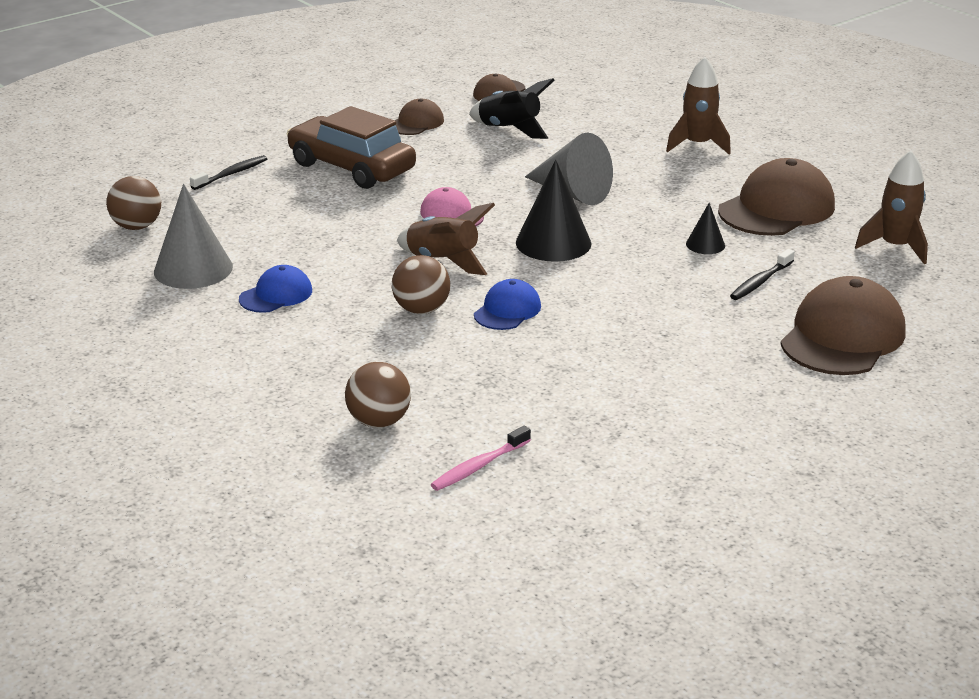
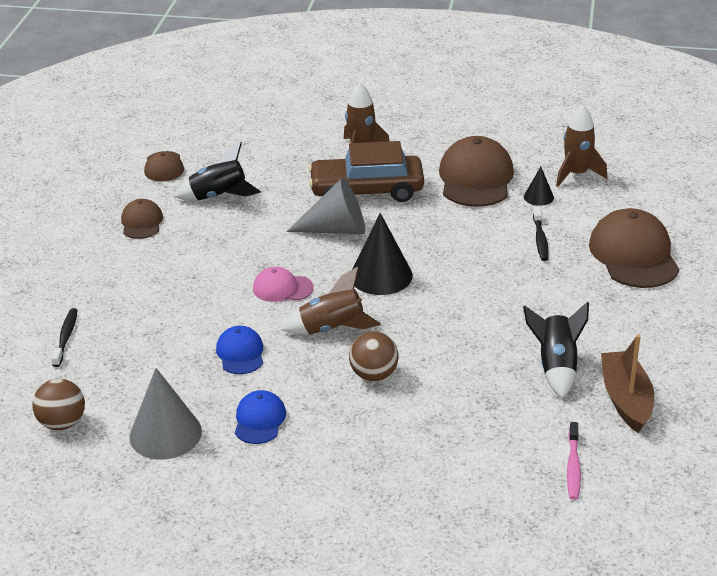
camera: 40 degrees left, 5 degrees up
(351, 167) = (151, 285): brown car -> brown car (367, 191)
(379, 421) = (471, 474): brown ball -> none
(507, 310) = (427, 344): blue cap -> blue cap (240, 353)
(599, 385) = (556, 367): none -> black rocket
(623, 444) = (626, 399): none -> brown boat
(705, 244) = (473, 228): black cone -> black cone (538, 197)

